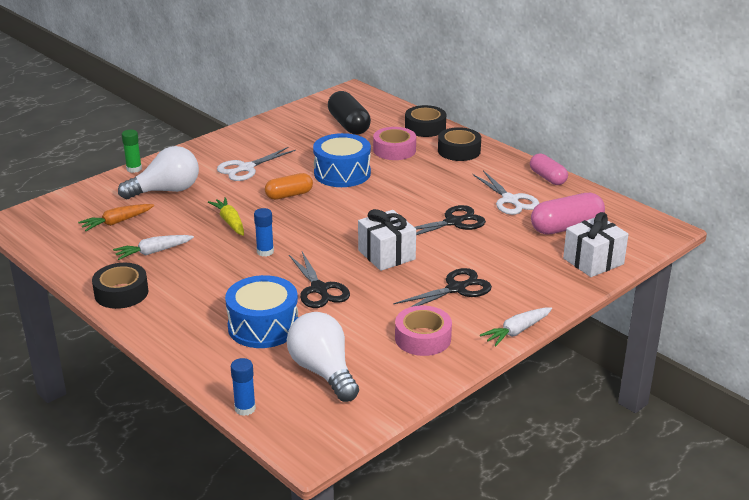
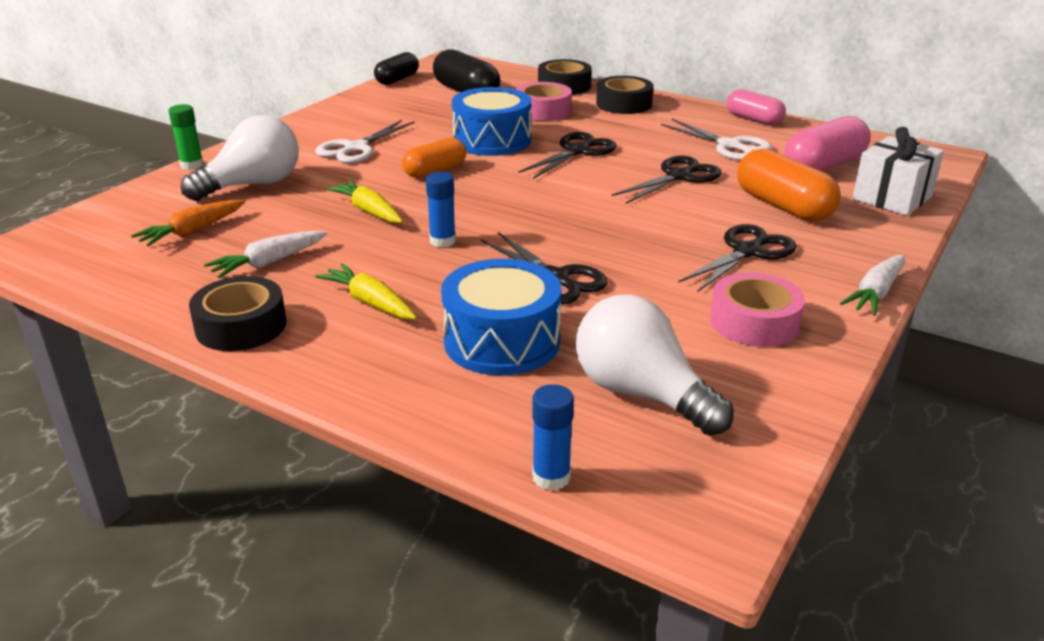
camera: 15 degrees left, 0 degrees up
(200, 289) = (370, 302): none -> yellow carrot
(305, 106) = (397, 79): none -> black capsule
(386, 255) = (619, 223): white gift -> none
(396, 191) = (577, 151): none -> black scissors
(509, 257) = (783, 206): none -> orange capsule

